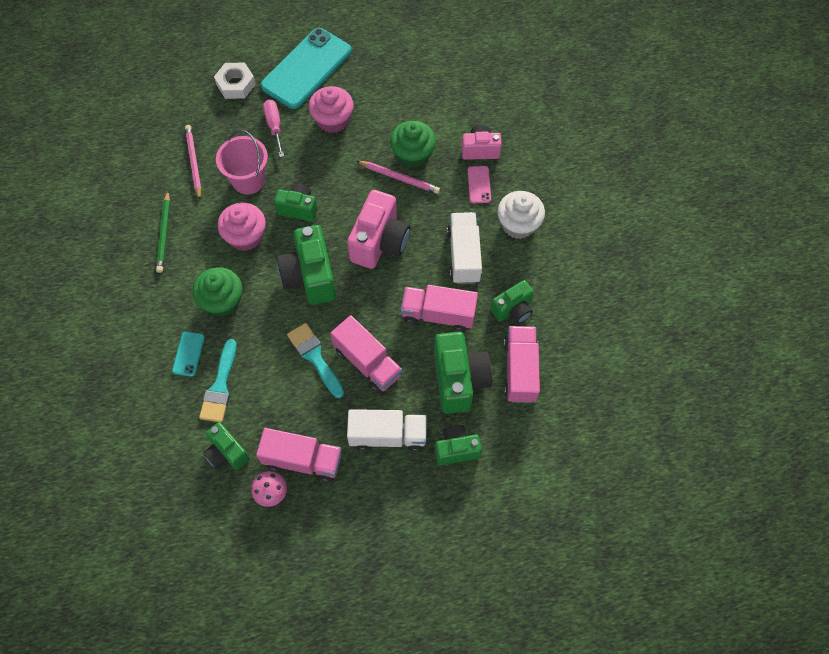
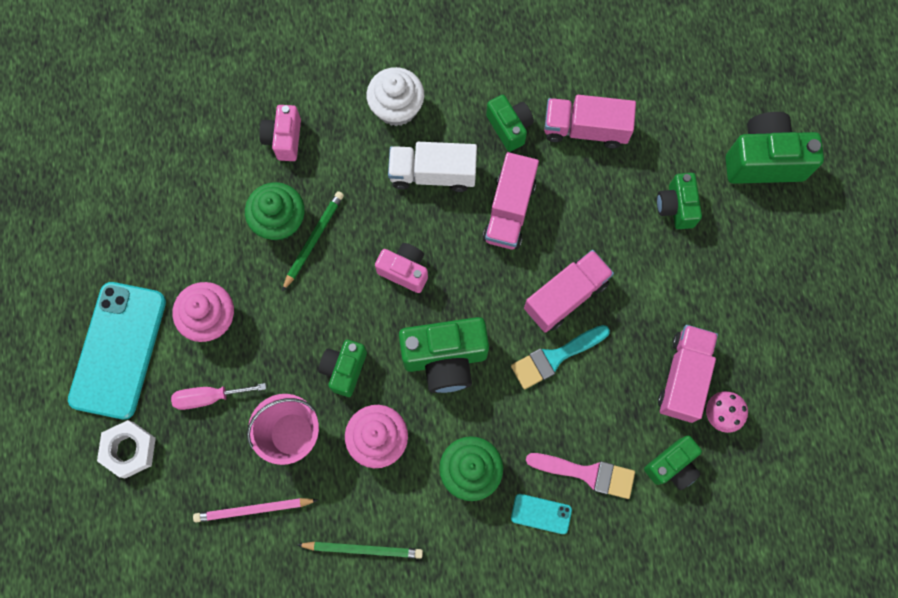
camera: 85 degrees left, 10 degrees up
(220, 387) = (587, 473): turquoise brush -> pink brush
(306, 68) = (118, 350): turquoise phone -> turquoise phone turned 60 degrees clockwise
(379, 242) = (404, 271): pink camera -> pink camera, size x0.60
(387, 435) = (657, 279): white truck -> none
(399, 178) = (313, 240): pink pencil -> green pencil
(459, 380) = (594, 195): green camera -> green camera (763, 160)
(479, 185) = (335, 146): pink phone -> none

